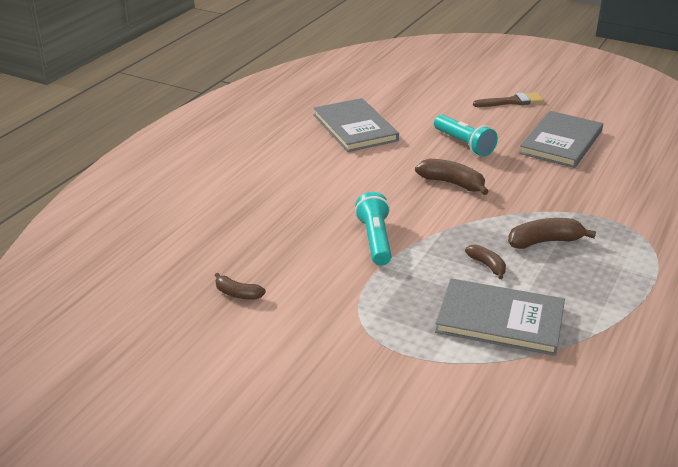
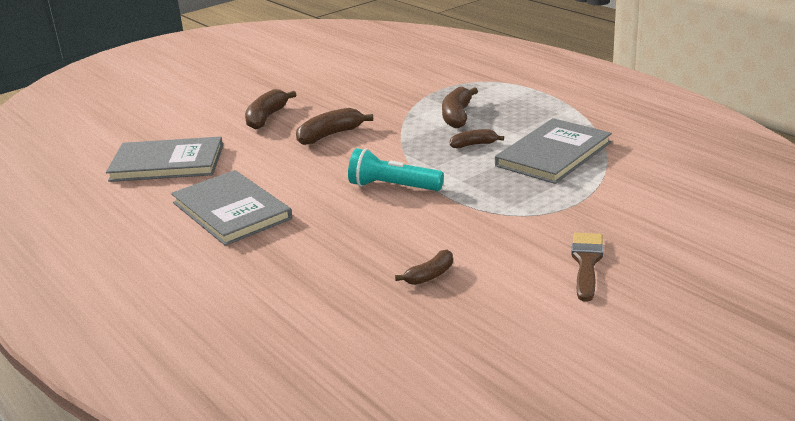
camera: 65 degrees left, 5 degrees down
(464, 144) = (266, 117): turquoise flashlight -> brown banana
(512, 101) = (215, 83): brown brush -> brown brush (586, 263)
(561, 142) = (311, 79): grey book -> grey book (231, 211)

